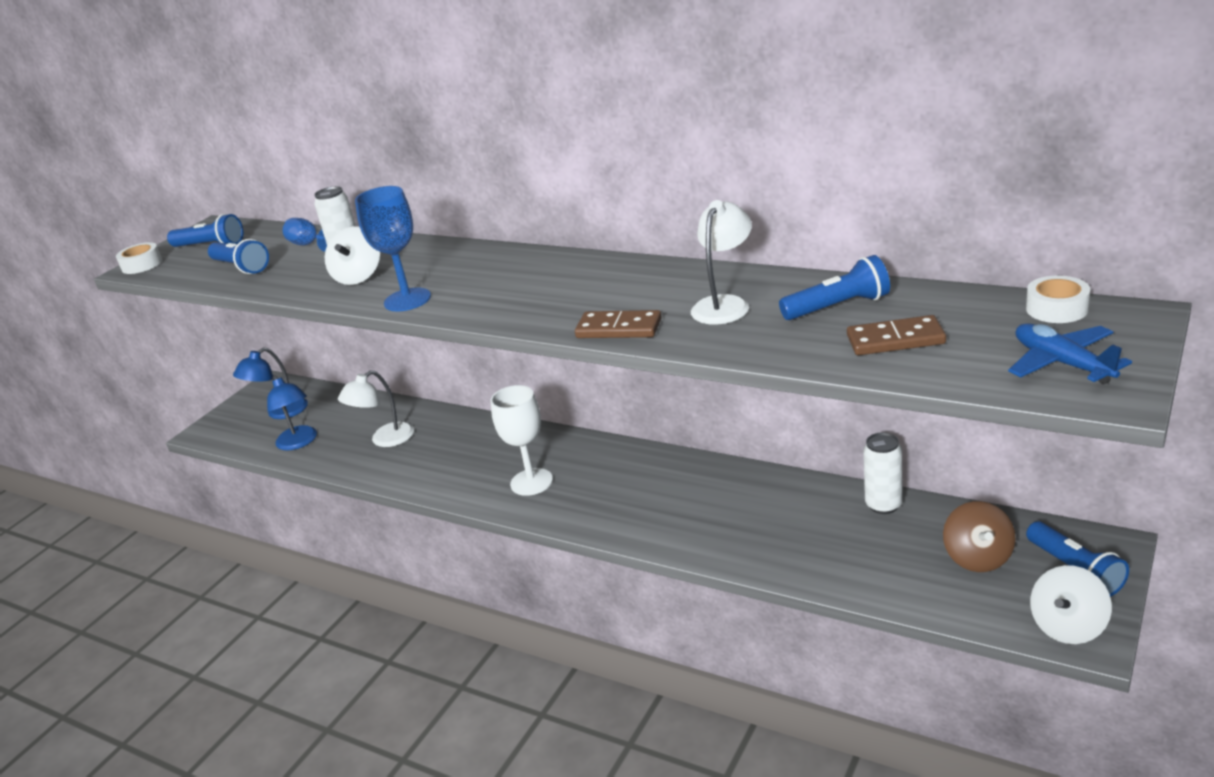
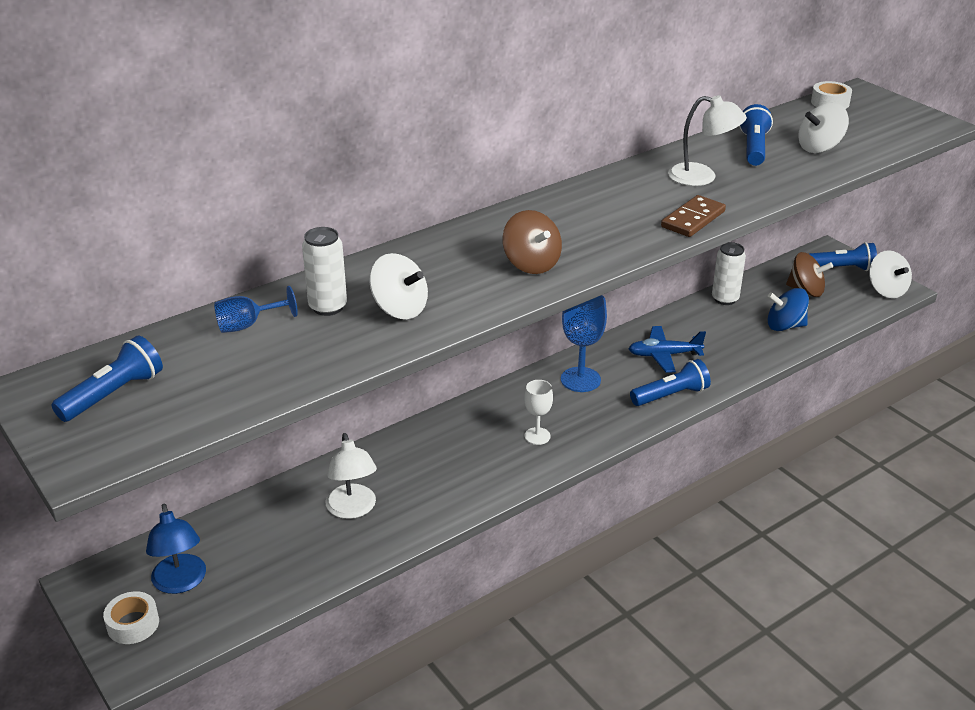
camera: 70 degrees left, 5 degrees up
(142, 265) = (81, 457): white tape -> white tape (133, 624)
(241, 267) = (238, 378): blue flashlight -> blue flashlight (671, 395)
(299, 442) = (277, 577): blue lamp -> none
(407, 300) = (503, 293): blue goblet -> blue goblet (580, 379)
(465, 293) = (531, 264): none -> brown spinning top
(531, 482) = (537, 436): white goblet -> white goblet, size x0.61
(724, 304) = (702, 177): white lamp -> white lamp turned 150 degrees clockwise
(873, 565) = (785, 326): none -> blue spinning top
(895, 340) = (819, 148): brown domino -> white spinning top
(1062, 363) = (894, 122): blue plane -> blue plane (664, 355)

